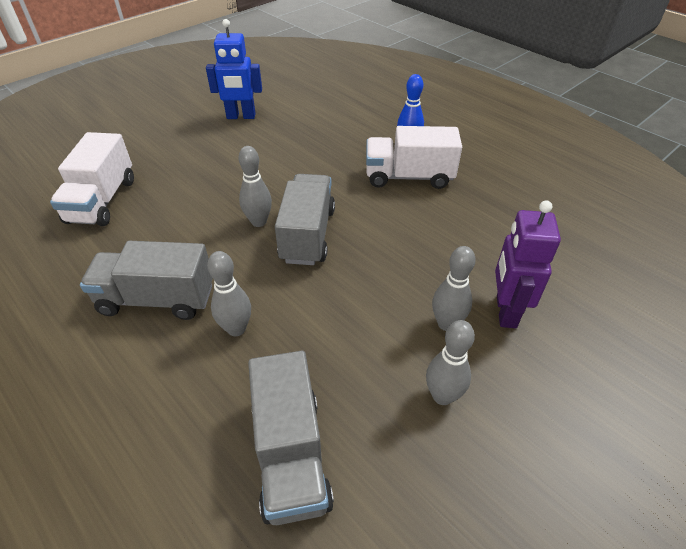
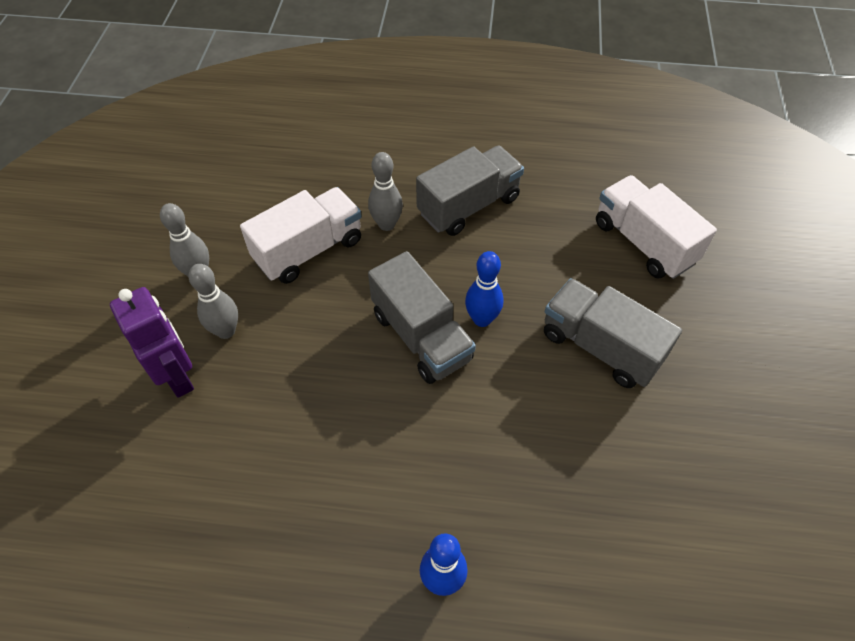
camera: 140 degrees right, 10 degrees up
(241, 116) = (713, 462): blue robot -> none
(258, 222) = (482, 319): grey bowling pin -> blue bowling pin
(290, 454) = (275, 186): grey truck -> grey truck (600, 347)
(409, 177) = (390, 505): white truck -> white truck (309, 250)

